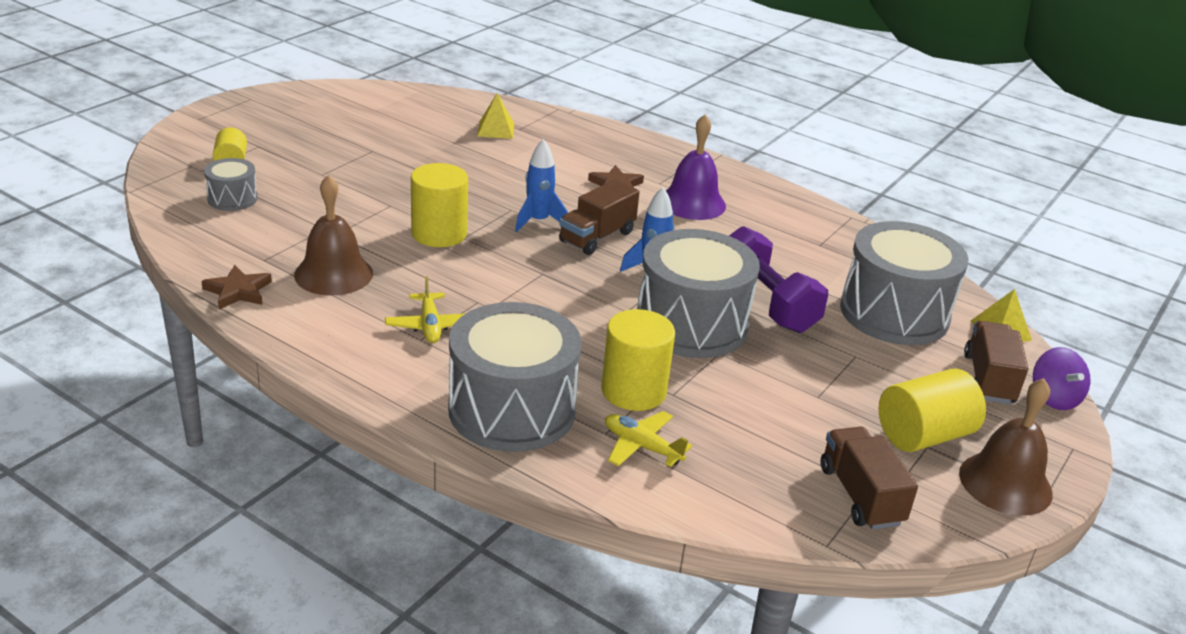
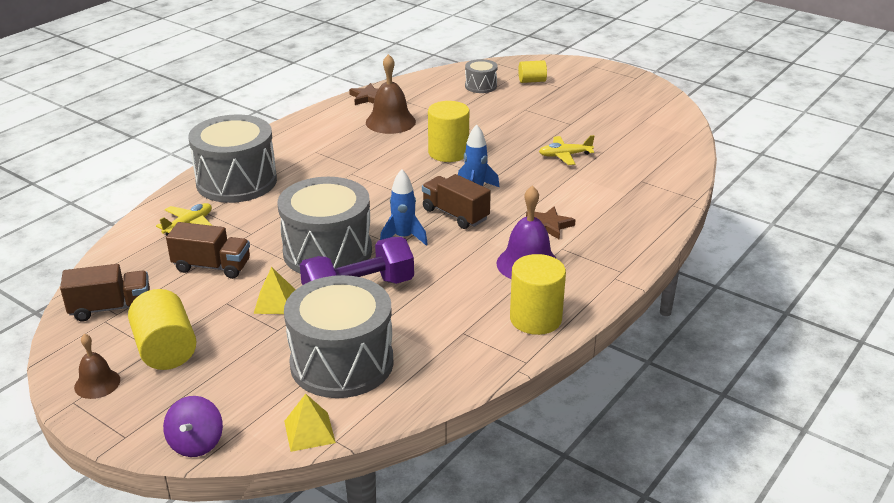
camera: 95 degrees right, 0 degrees up
(430, 326) = (330, 154): yellow plane -> yellow plane (565, 155)
(496, 130) = (633, 170): yellow pyramid -> yellow pyramid (275, 302)
(633, 391) = (248, 224): yellow cylinder -> yellow cylinder (535, 319)
(989, 379) = (232, 404): brown truck -> brown truck (212, 266)
(1005, 483) = (97, 383): brown bell -> brown bell, size x0.60
(1054, 398) = (196, 443): purple spinning top -> purple spinning top turned 75 degrees counterclockwise

